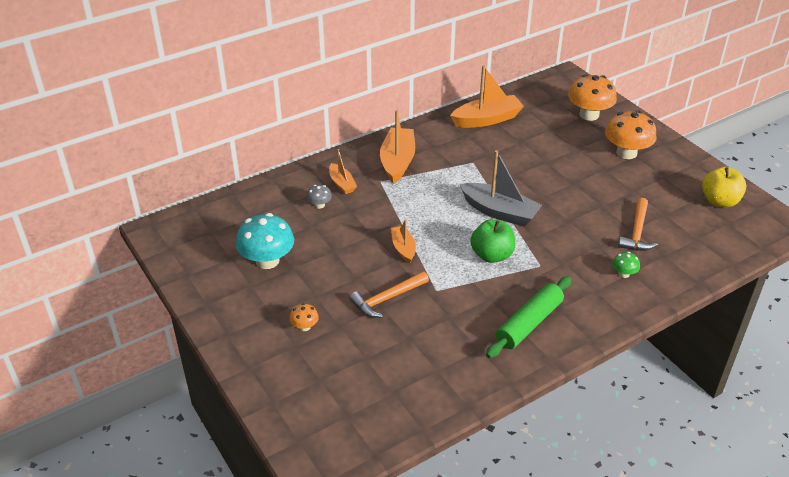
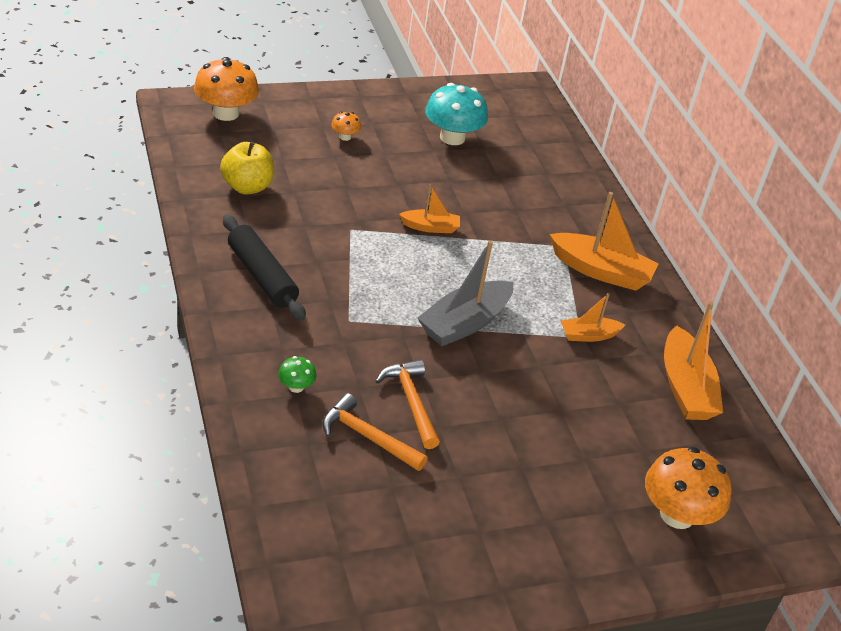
camera: 100 degrees right, 0 degrees up
(319, 205) = (533, 191): grey mushroom -> none
(342, 183) = (568, 216): orange boat -> orange boat (588, 335)
(387, 299) = (355, 194): orange hammer -> orange hammer (411, 402)
(492, 255) = (386, 288): green apple -> none
(529, 323) = (262, 276): green rolling pin -> black rolling pin
(626, 153) = (557, 514): orange mushroom -> orange mushroom (226, 113)
(719, 201) = (394, 571): yellow apple -> yellow apple (247, 187)

